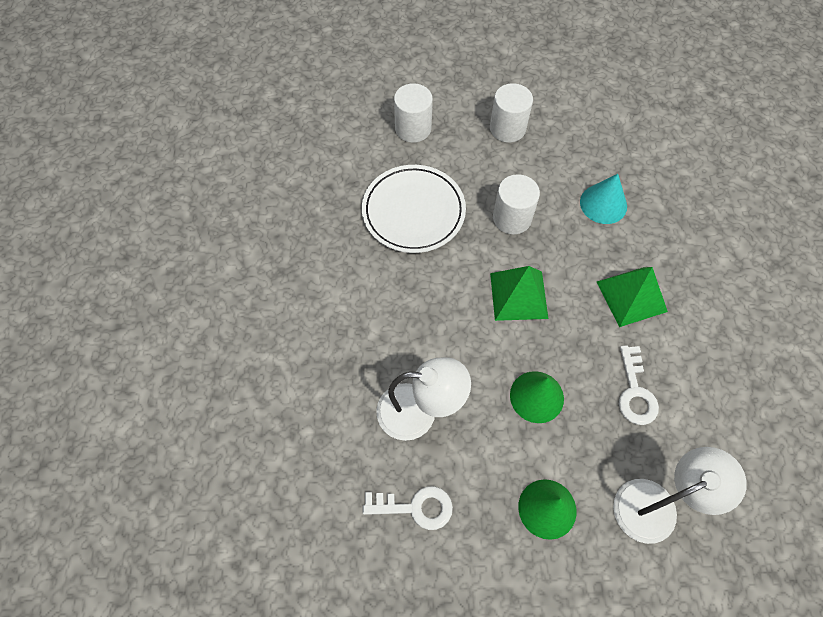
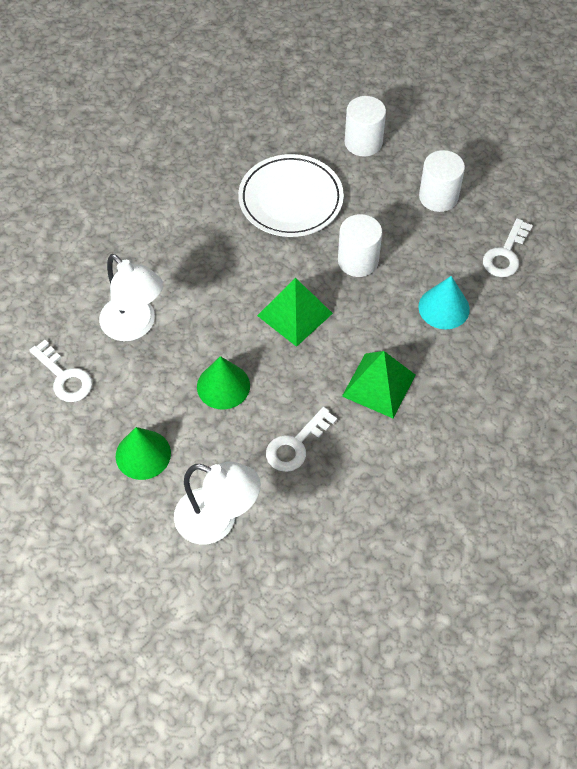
camera: 45 degrees right, 5 degrees down
(594, 134) = (505, 254): none -> white key

